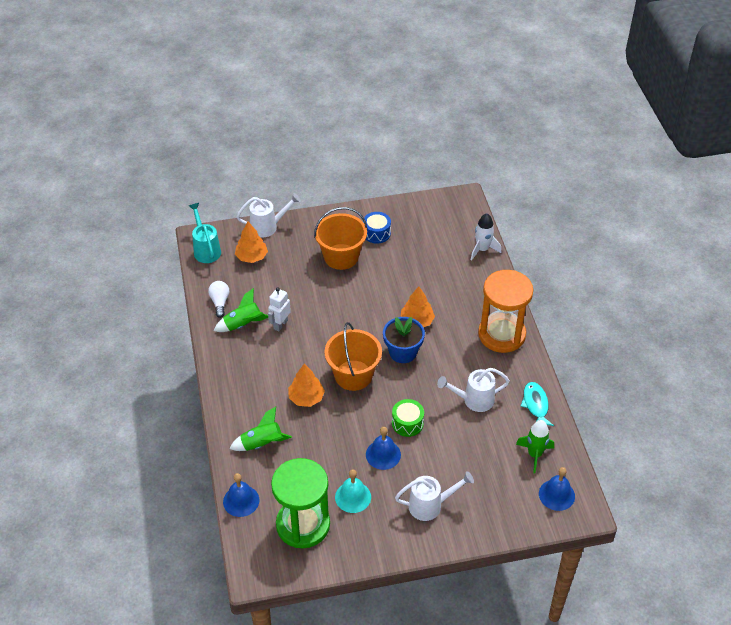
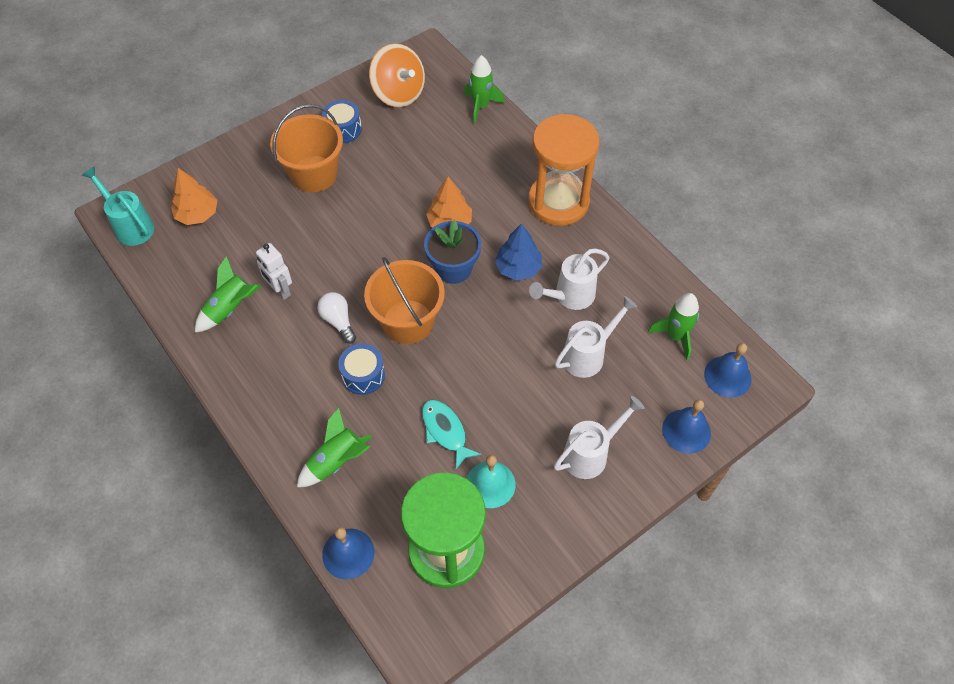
camera: 25 degrees left, 10 degrees up
(220, 302) = (184, 290): white light bulb -> white light bulb (338, 321)
(268, 227) = (199, 168): white watering can -> white watering can (588, 355)
(280, 324) = (280, 290): white robot -> white robot turned 45 degrees counterclockwise
(306, 398) = (363, 375): orange tree -> blue drum
(383, 454) = (498, 411): blue bell -> blue bell (686, 431)
(407, 423) = (506, 358): green drum -> none
(428, 221) = (398, 93): none -> orange spinning top
(448, 368) = (518, 268): none -> blue tree
(482, 249) = (481, 106): white rocket -> green rocket
(535, 404) = (643, 273): turquoise fish -> turquoise fish (445, 431)

